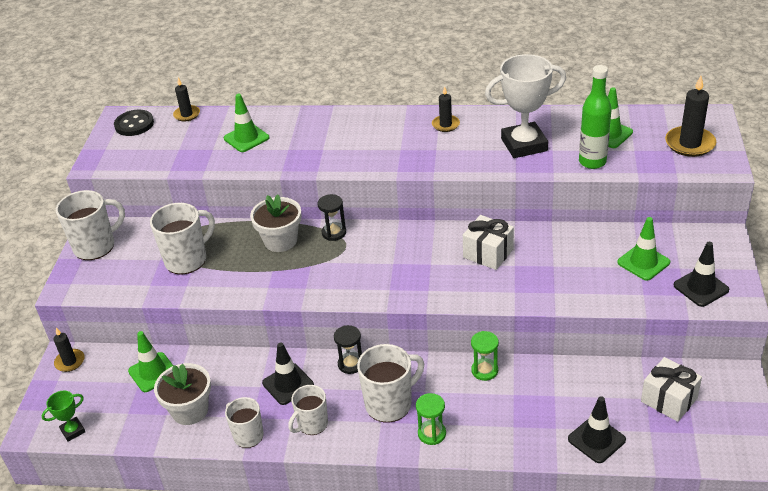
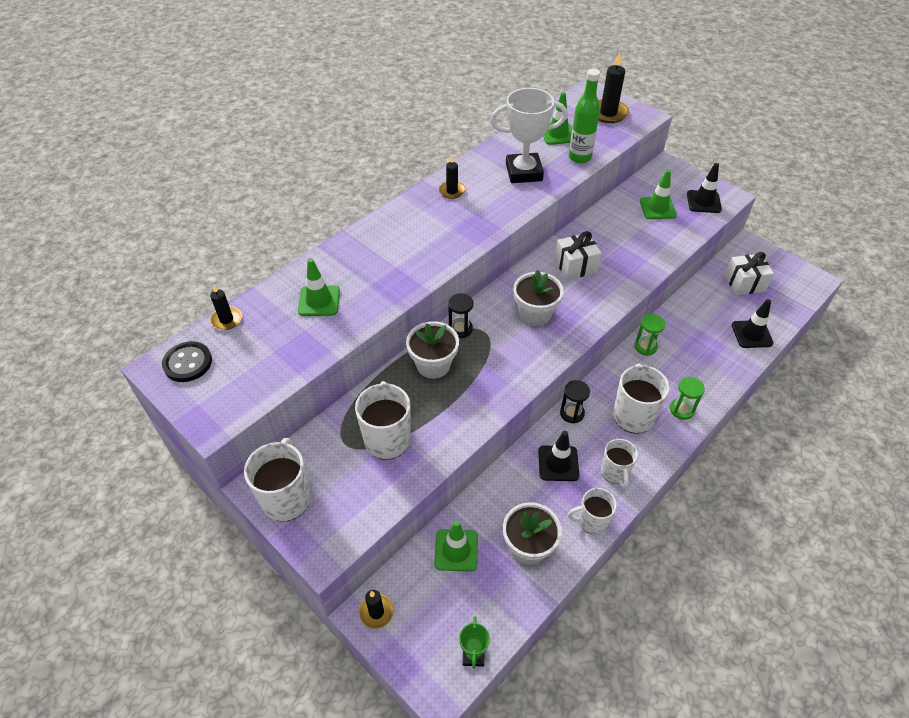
camera: 55 degrees left, 10 degrees up
(399, 261) = (535, 313): none -> white flower pot
(524, 145) = (524, 172): white trophy -> white trophy turned 60 degrees clockwise

